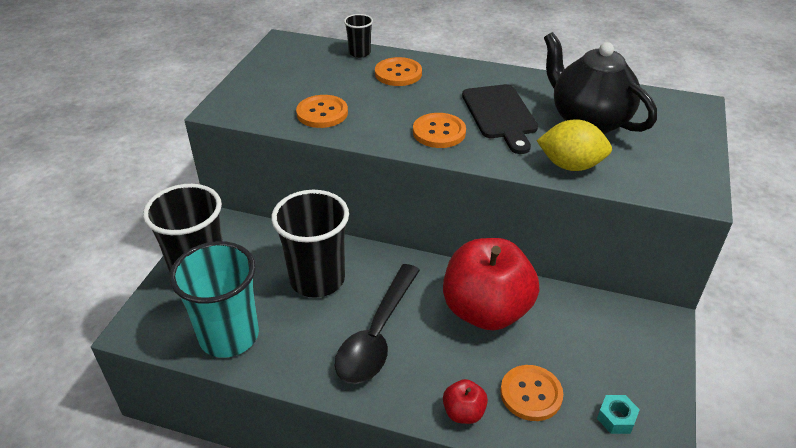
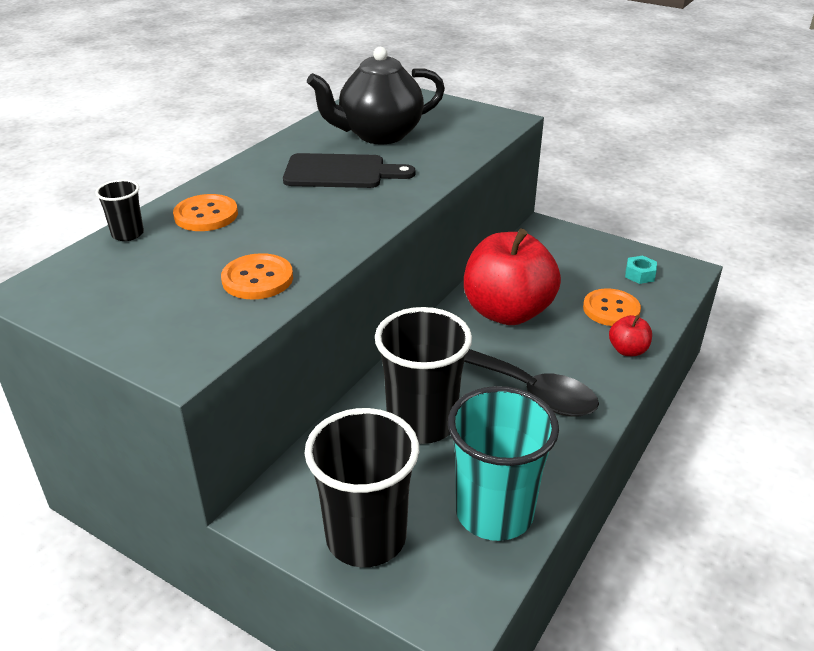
camera: 75 degrees left, 5 degrees down
(439, 132) = (351, 209): orange button -> none
(570, 165) = (445, 157): yellow lemon -> none

